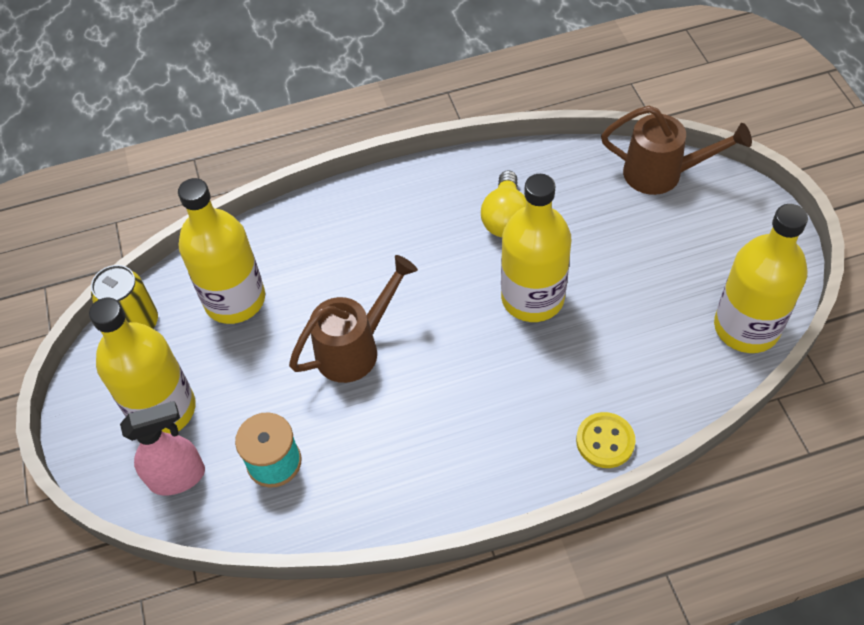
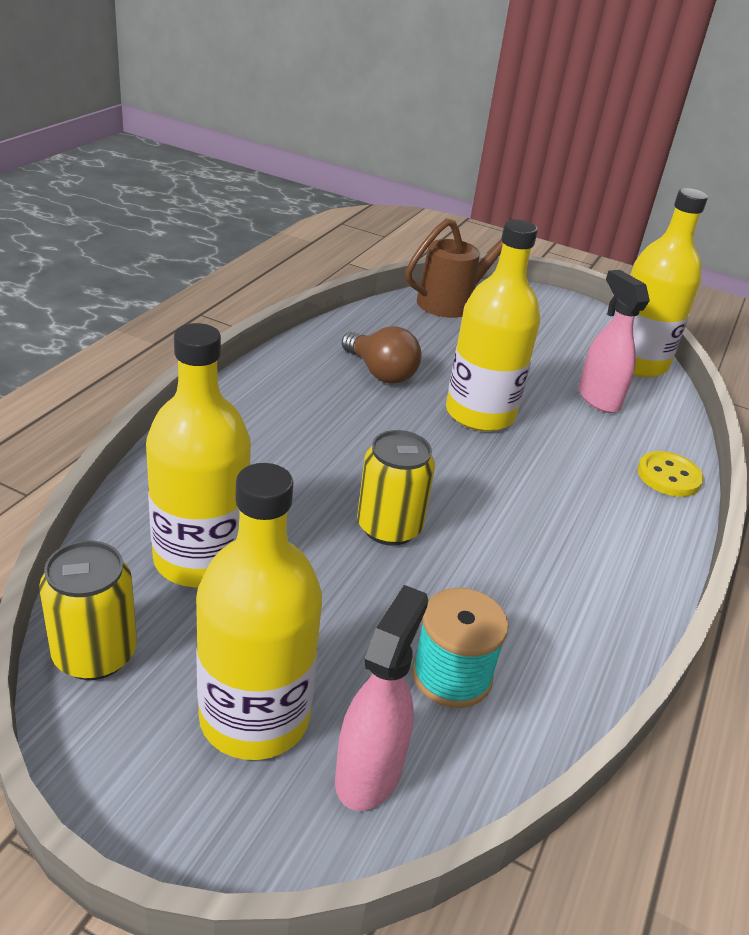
camera: 55 degrees left, 20 degrees down
(356, 348) = (389, 527): brown watering can -> yellow can
(505, 218) = (380, 373): yellow light bulb -> brown light bulb
(652, 341) = (598, 398): none -> pink spray bottle

